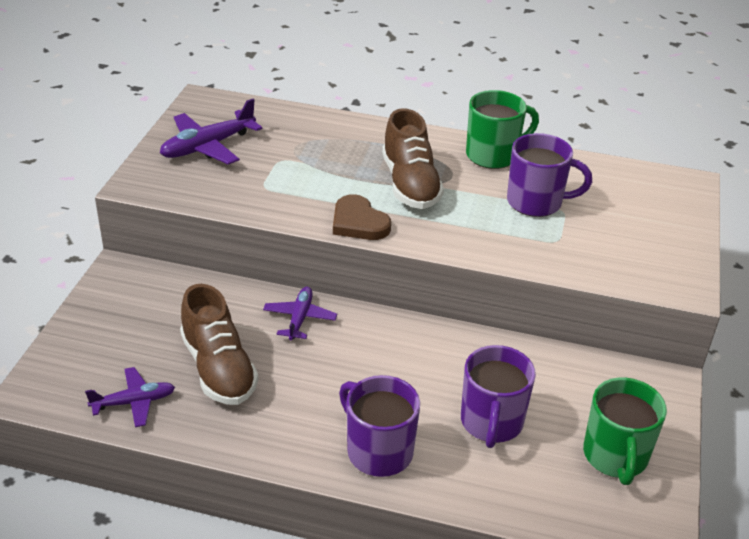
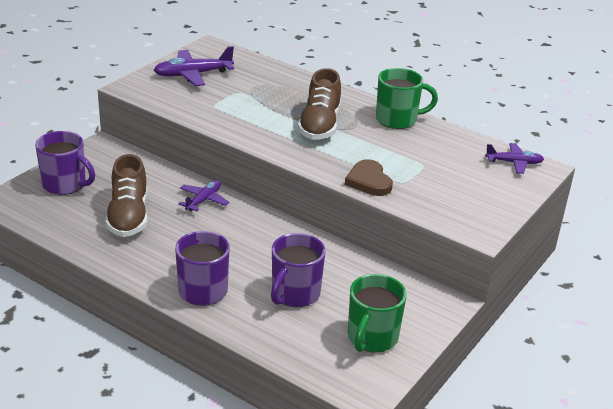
camera: 20 degrees right, 5 degrees down
(134, 402) = (61, 222): purple plane -> purple plane (514, 163)
(358, 222) = (264, 140): brown heart -> brown heart (369, 181)
(536, 202) = (406, 155): purple mug -> purple mug (65, 185)

